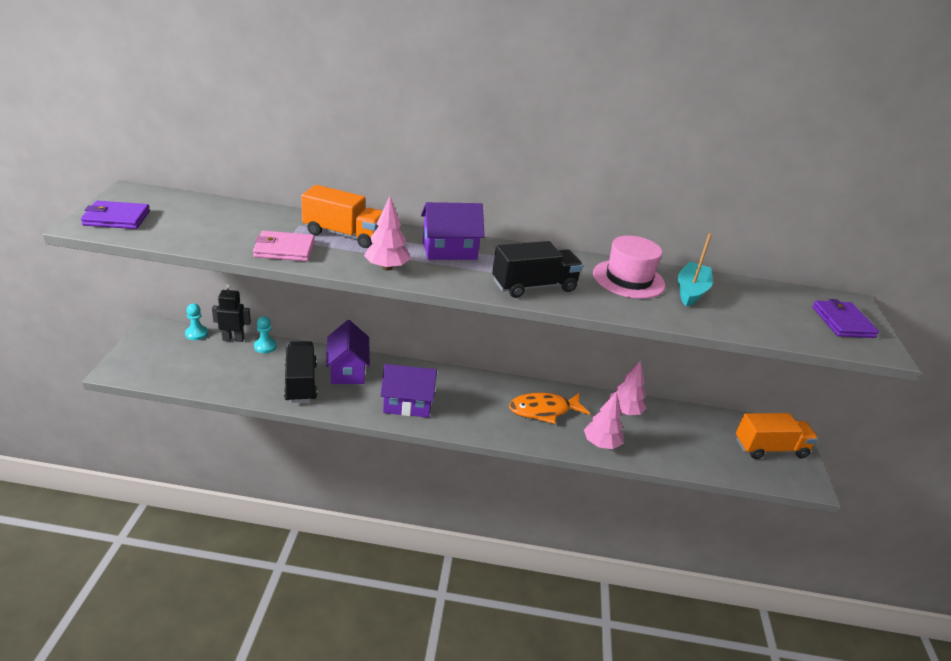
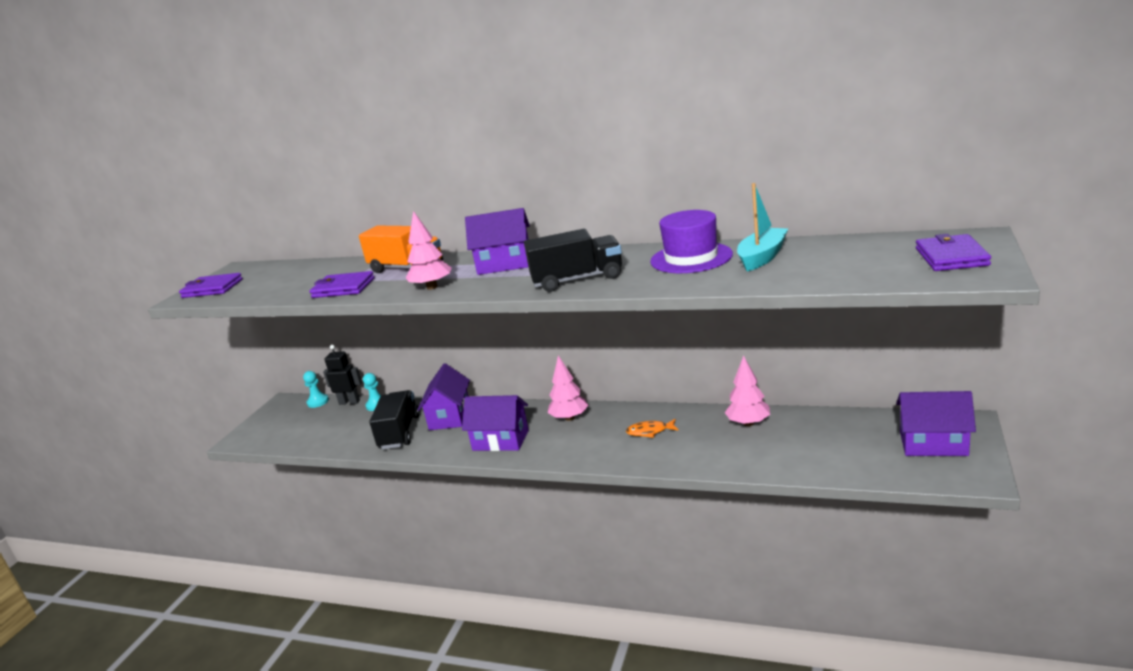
camera: 20 degrees right, 10 degrees down
(284, 249) = (343, 288): pink wallet -> purple wallet
(543, 410) = (649, 431): orange fish -> orange fish, size x0.57
(601, 444) = (708, 458): pink tree -> pink tree (569, 418)
(628, 279) = (691, 258): pink hat -> purple hat
(770, 448) = (933, 444): orange truck -> purple house

